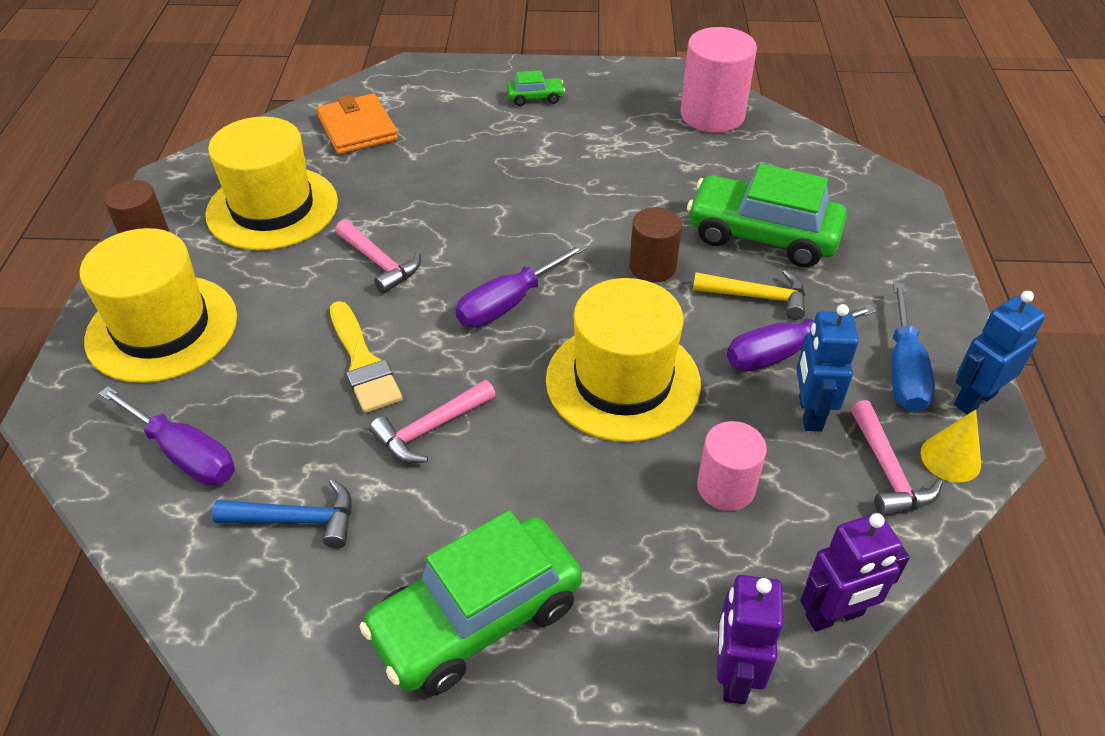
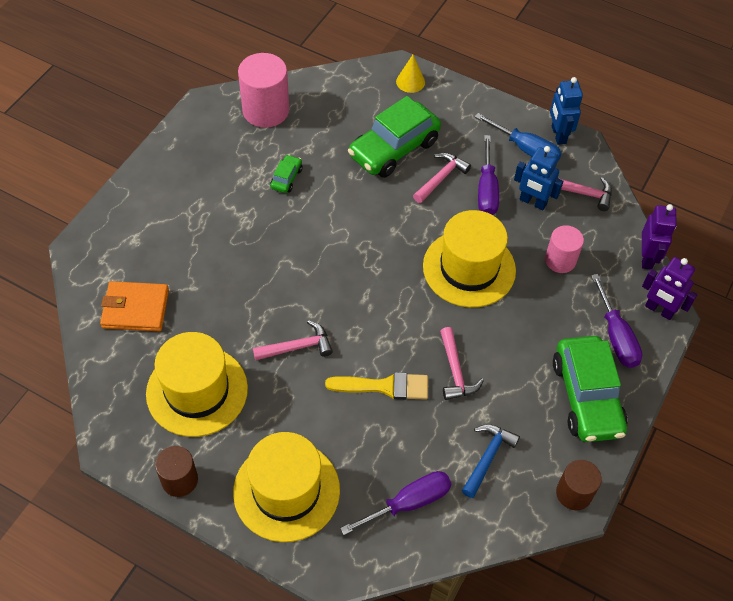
camera: 65 degrees left, 10 degrees up
(508, 303) = (376, 294): purple screwdriver -> purple screwdriver (616, 336)
(535, 98) = (176, 191): green car -> green car (286, 178)
(652, 267) = (388, 211): brown cylinder -> brown cylinder (574, 493)
(757, 297) = (441, 178): yellow hammer -> pink hammer
(950, 458) = (587, 166): yellow cone -> yellow cone (410, 82)

